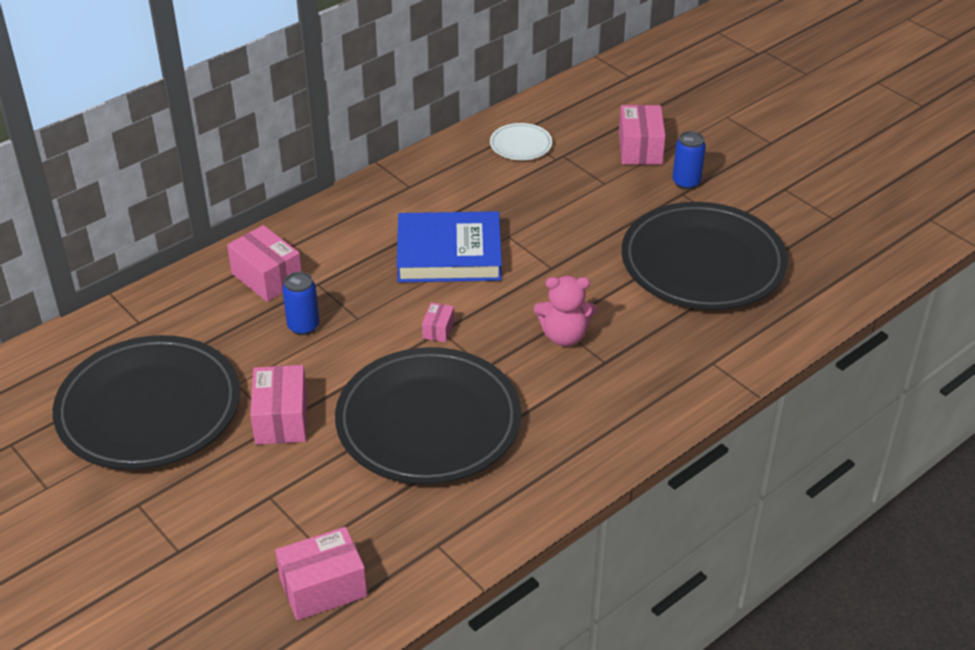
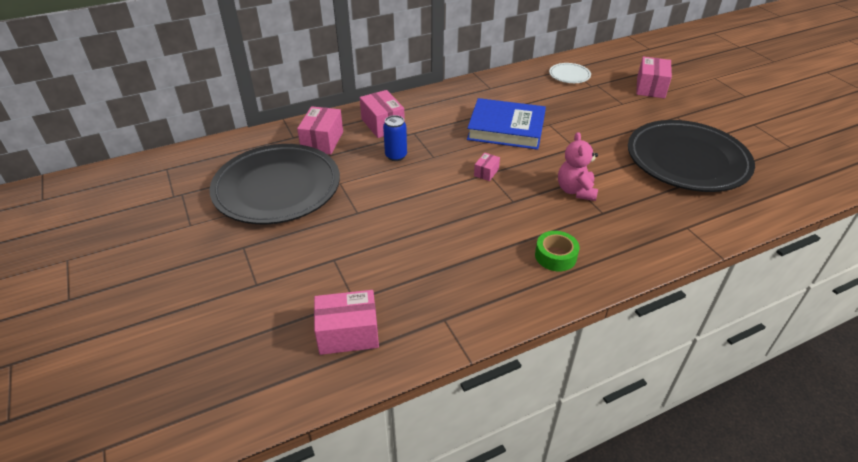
camera: 15 degrees right, 0 degrees up
(281, 419) = (361, 210): pink box -> pink box (322, 141)
(428, 422) = (462, 230): black plate -> none
(556, 434) = (555, 256): none -> green tape
(564, 336) = (575, 191): pink teddy bear -> pink teddy bear turned 75 degrees clockwise
(686, 182) = (681, 111): blue can -> none

